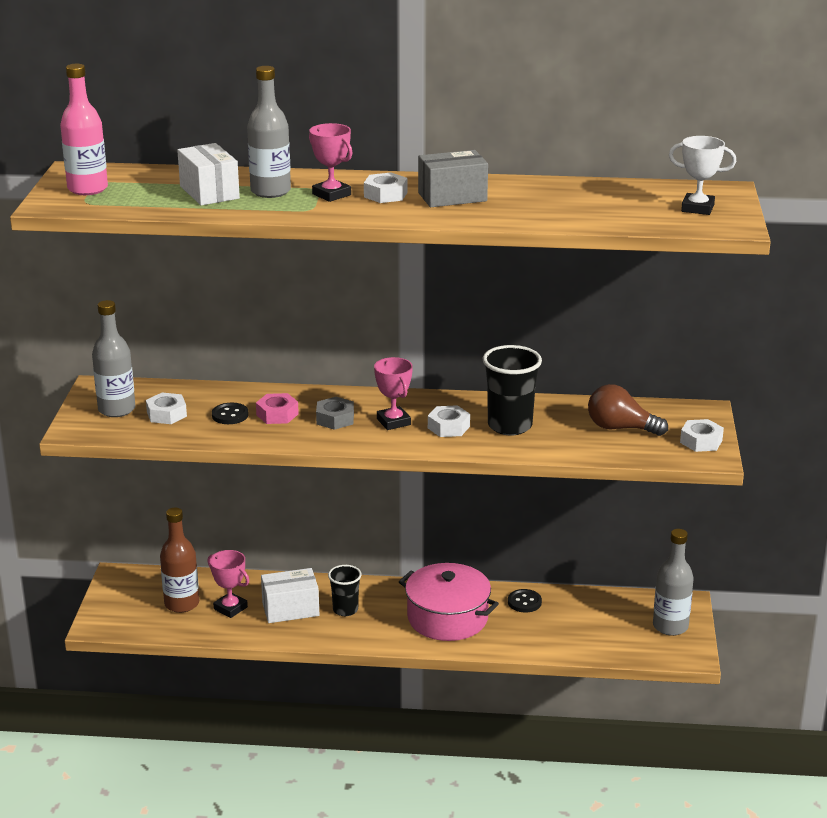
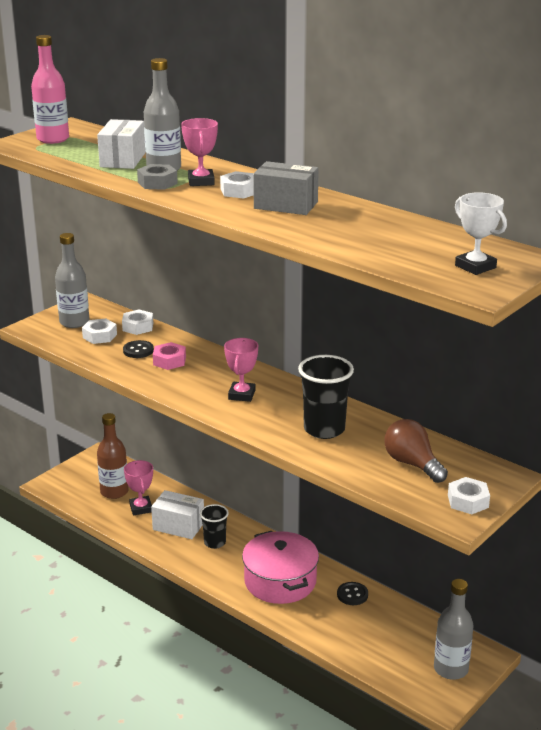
camera: 35 degrees right, 0 degrees up
(335, 419) = (204, 378): grey nut -> grey nut (157, 183)
(448, 427) = (276, 413): white nut -> white nut (138, 327)

